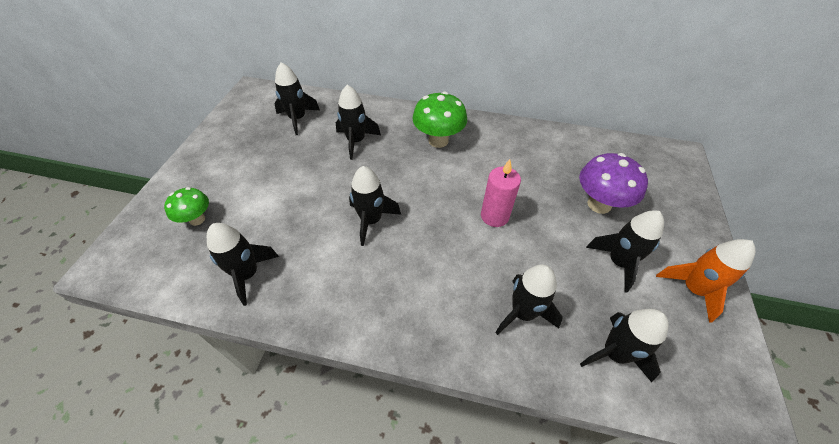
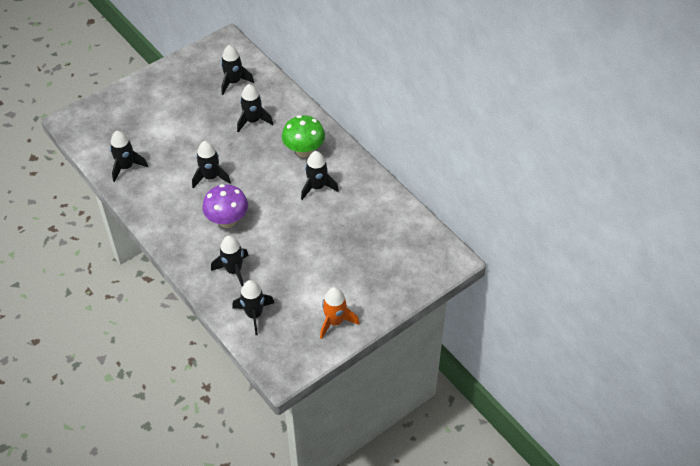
camera: 40 degrees right, 0 degrees up
(197, 219) = (125, 120): green mushroom -> none
(494, 216) = (279, 218): pink candle -> none
(599, 204) = (349, 251): purple mushroom -> purple mushroom (227, 221)
(618, 262) = (314, 284): black rocket -> black rocket (317, 187)

